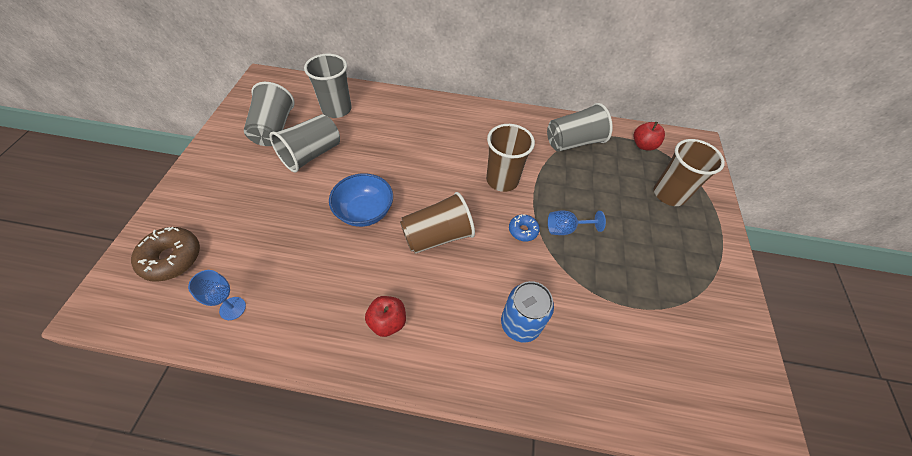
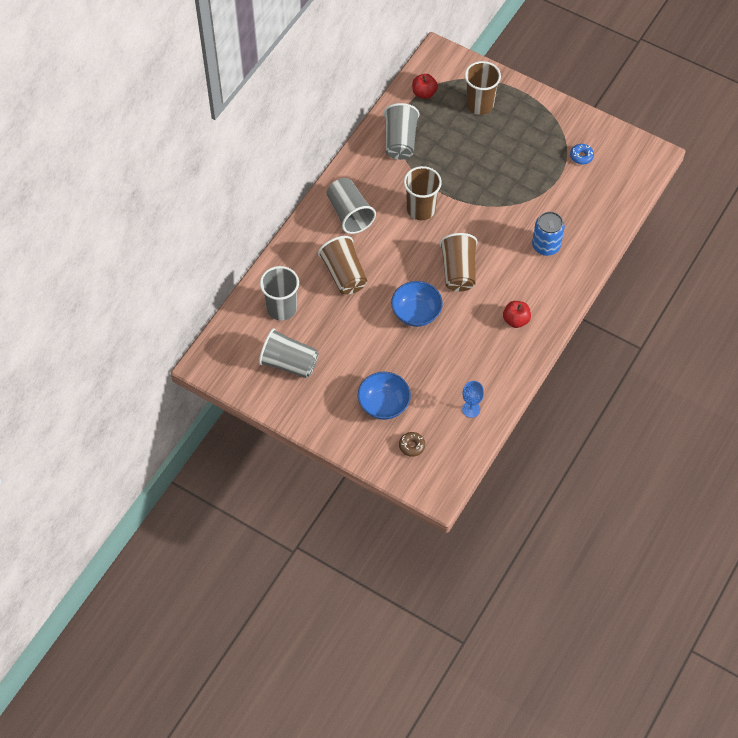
camera: 65 degrees left, 5 degrees up
(172, 258) = (412, 446): brown donut -> brown donut, size x0.57
(232, 215) = (383, 404): none -> blue bowl
(311, 154) = (335, 339): grey cup -> grey cup (349, 214)
(392, 141) = (344, 274): none -> brown cup
(523, 230) = (475, 215): blue donut -> blue donut (581, 156)
(566, 229) = (484, 187): blue goblet -> none

